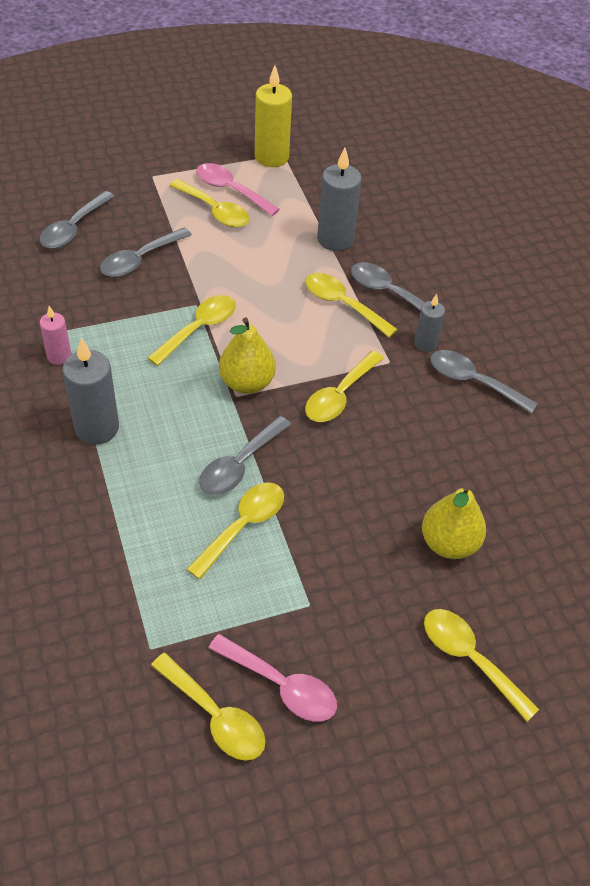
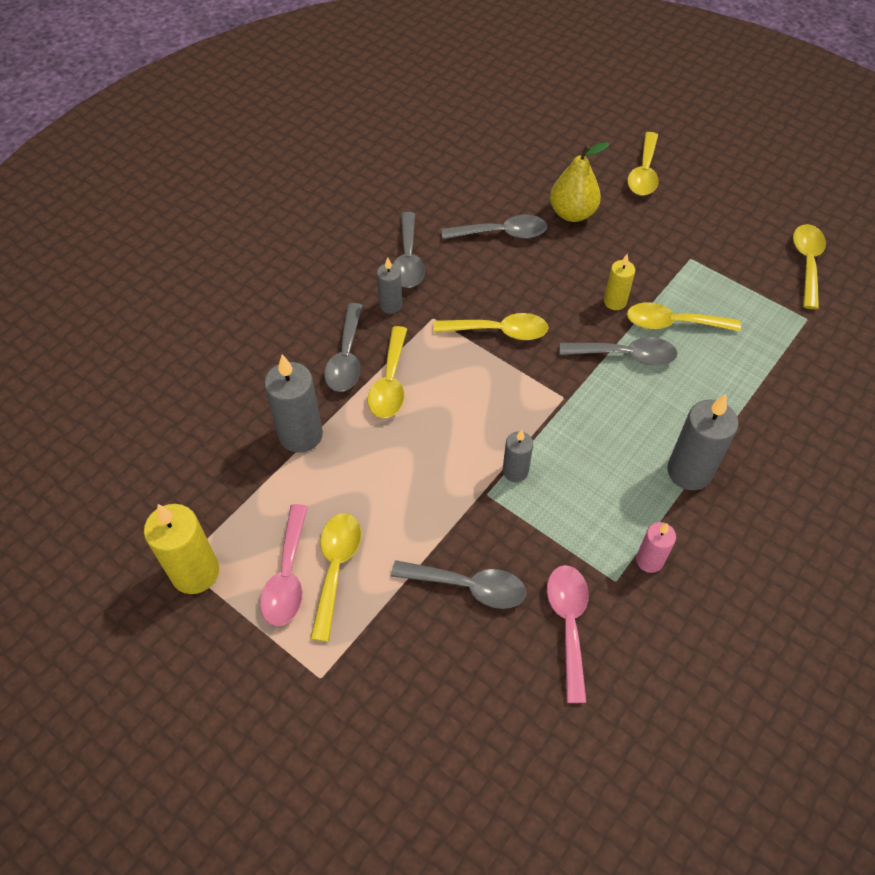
camera: 120 degrees left, 5 degrees up
(73, 228) = (475, 693): grey spoon -> grey spoon (502, 233)
(199, 329) = (515, 471): yellow spoon -> grey candle
(247, 383) = (543, 398): yellow pear -> none
(281, 685) = (755, 244): pink spoon -> pink spoon (568, 624)
(305, 499) = (615, 302): none -> yellow candle

